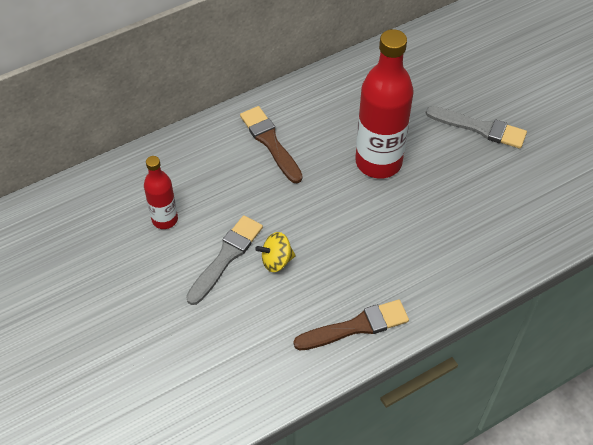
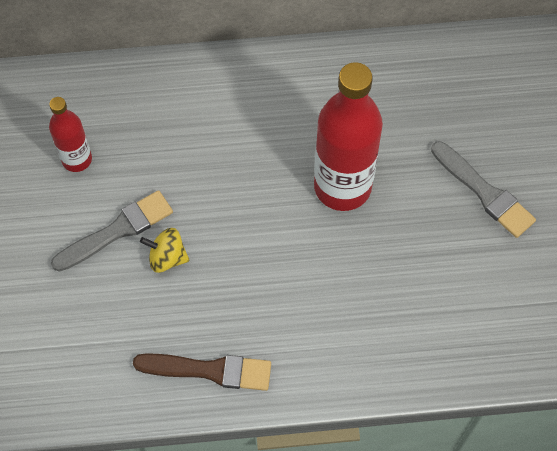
camera: 25 degrees right, 10 degrees up
(270, 142) = (236, 113): brown brush -> none

